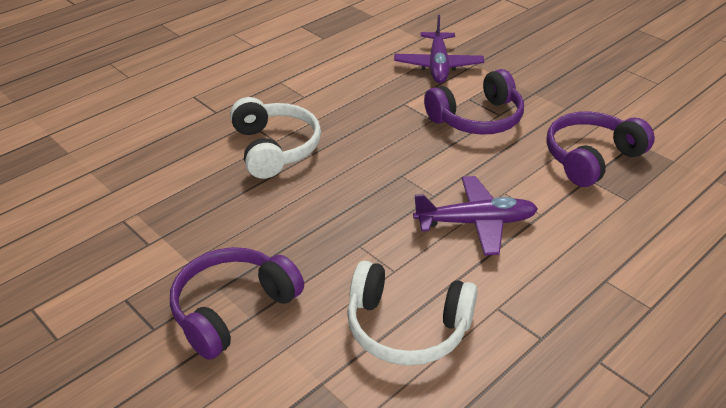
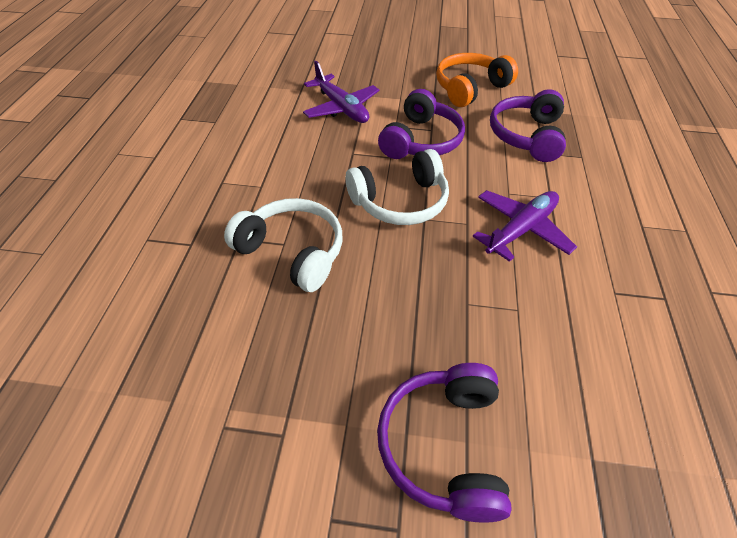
camera: 40 degrees left, 10 degrees up
(406, 328) = (585, 355): white headphones -> white headphones (400, 202)
(588, 95) = (470, 88): none -> orange headphones

